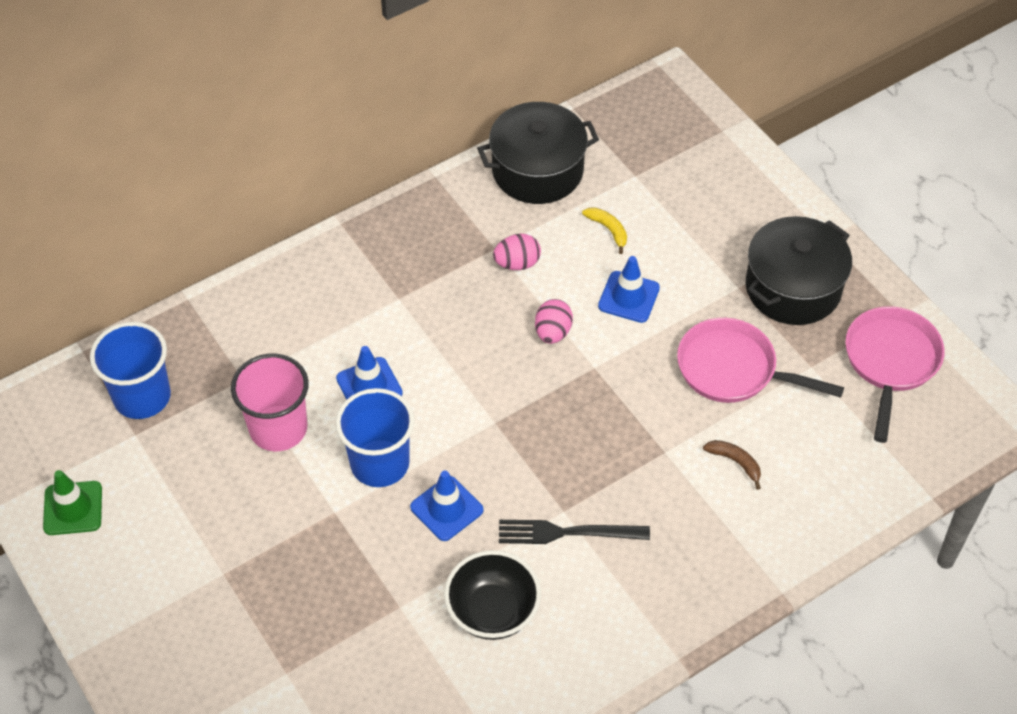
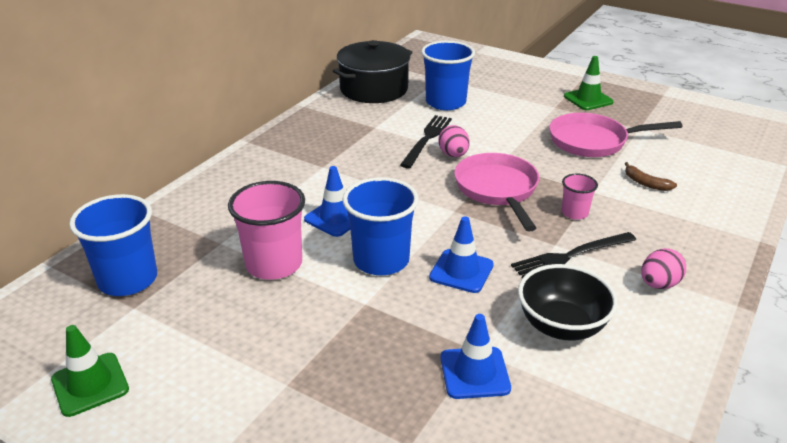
camera: 25 degrees left, 20 degrees down
(517, 263) = (397, 130): pink egg -> pink egg (659, 284)
(541, 293) = (427, 139): none -> black fork
(608, 230) = (445, 102): yellow banana -> blue cup
(618, 475) = (574, 213): none -> pink cup
(628, 297) = (489, 127): blue traffic cone -> blue traffic cone (474, 373)
(735, 462) = (646, 183): brown banana -> brown banana turned 150 degrees counterclockwise
(793, 288) = (588, 99): black pot -> green traffic cone
(890, 362) = (683, 114): pink pan -> pink pan (497, 190)

